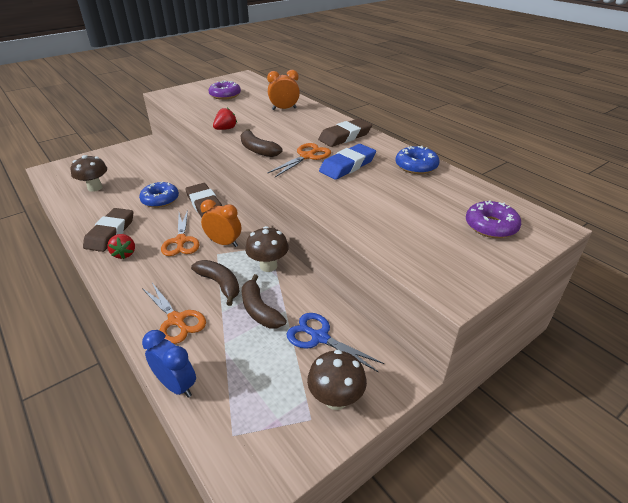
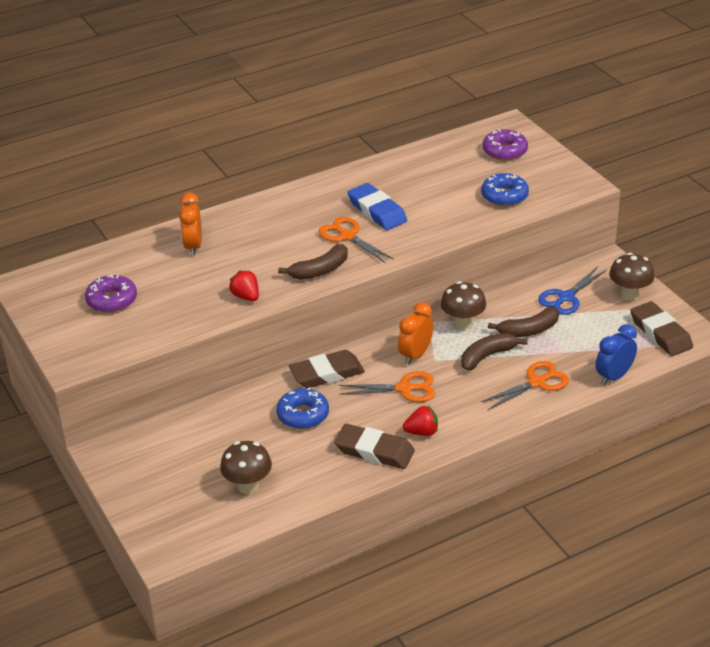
camera: 80 degrees left, 0 degrees up
(345, 136) = (301, 205): brown eraser -> brown eraser (660, 333)
(416, 166) = (389, 169): blue donut -> blue donut (504, 196)

